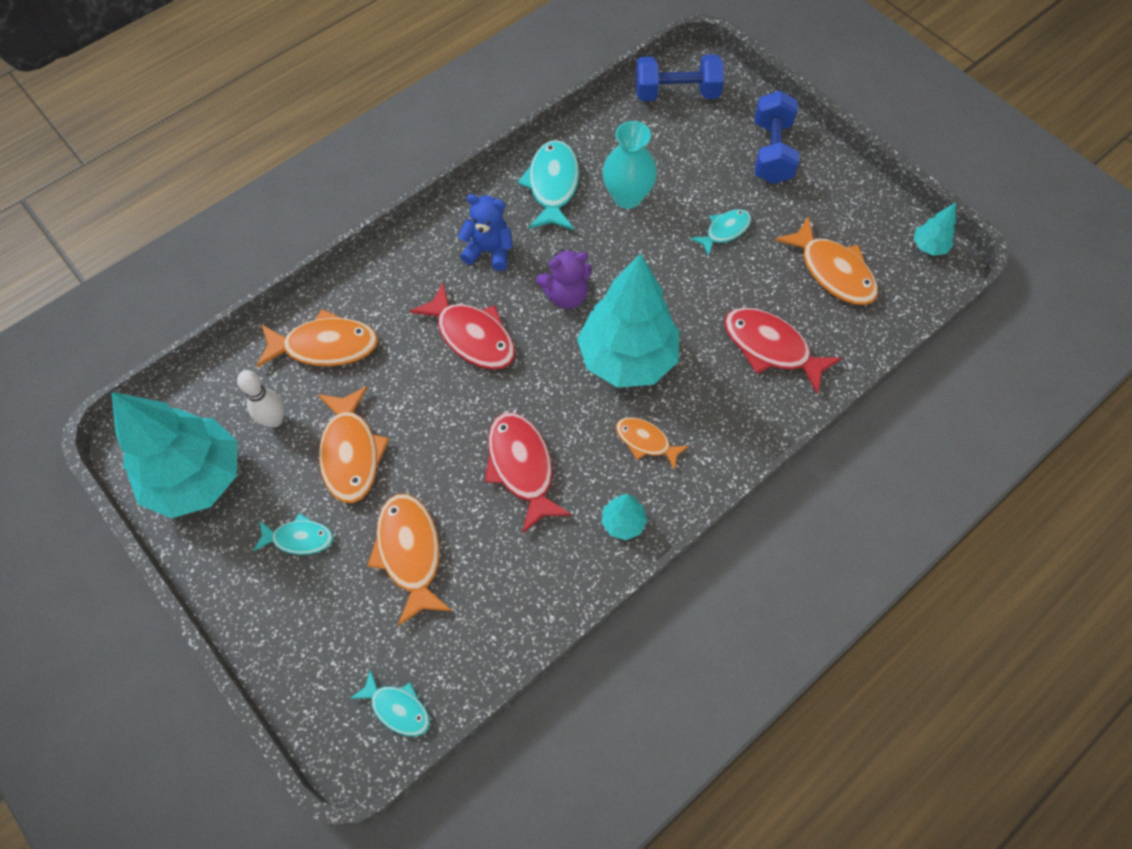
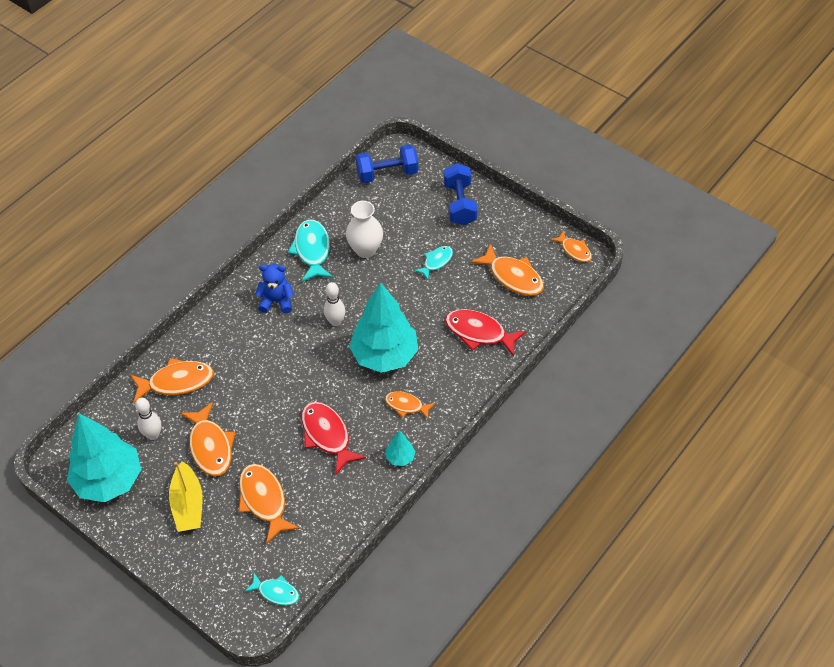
camera: 10 degrees left, 10 degrees down
(299, 538) = (188, 505): turquoise fish -> yellow boat
(472, 336) = (277, 359): red fish -> none
(566, 295) = (335, 322): purple teddy bear -> white bowling pin
(627, 197) = (365, 250): turquoise vase -> white vase
(928, 247) = (574, 250): turquoise tree -> orange fish

